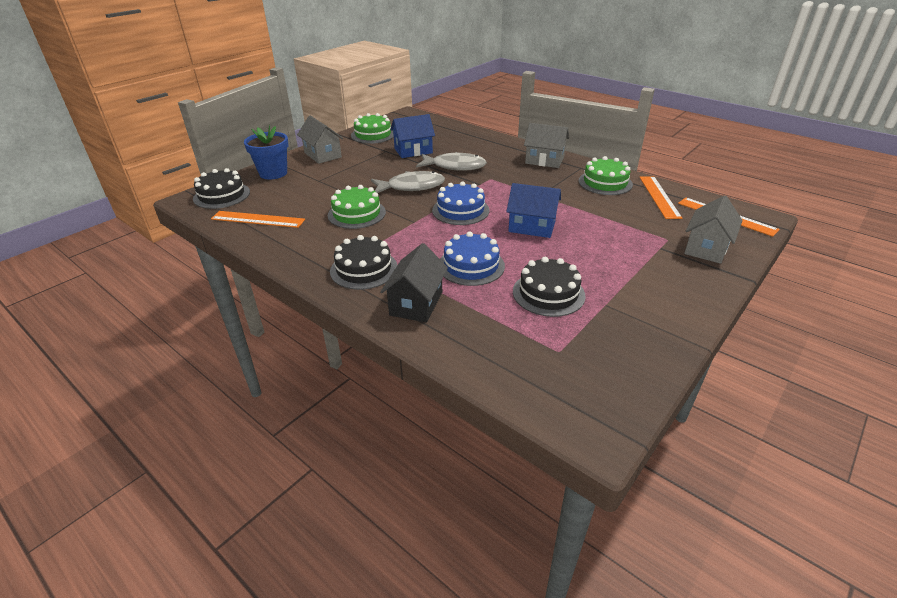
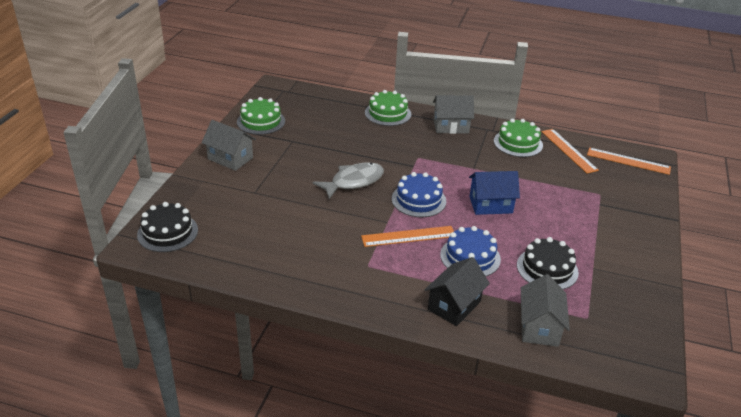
camera: 25 degrees left, 0 degrees up
(258, 219) = (235, 253): orange ruler -> orange ruler (408, 236)
(273, 173) = (198, 192): blue flower pot -> none
(356, 214) = (327, 224): green cake -> green cake (388, 113)
(364, 269) = (384, 283): black cake -> none
(413, 151) = (320, 136): blue house -> none
(416, 303) = (454, 305): black house -> black house turned 45 degrees clockwise
(455, 166) = (375, 149): grey fish -> none
(706, 248) = (631, 196): grey house -> grey house (539, 327)

